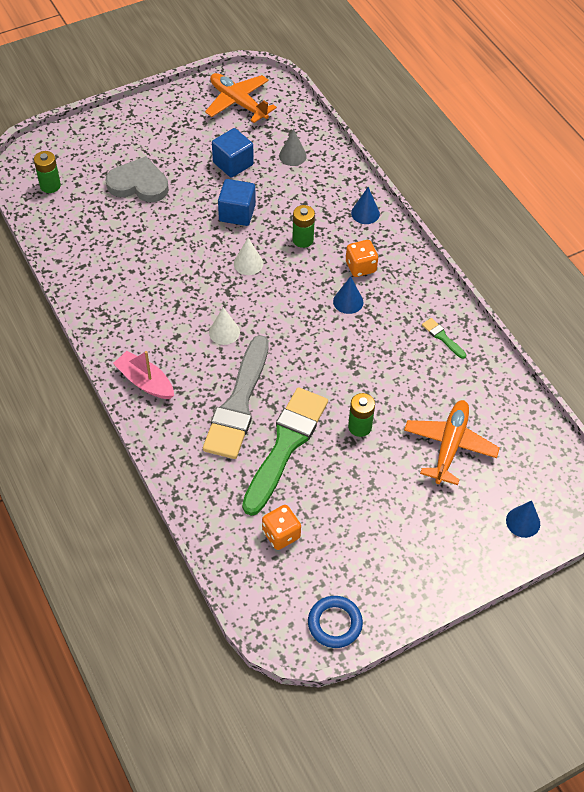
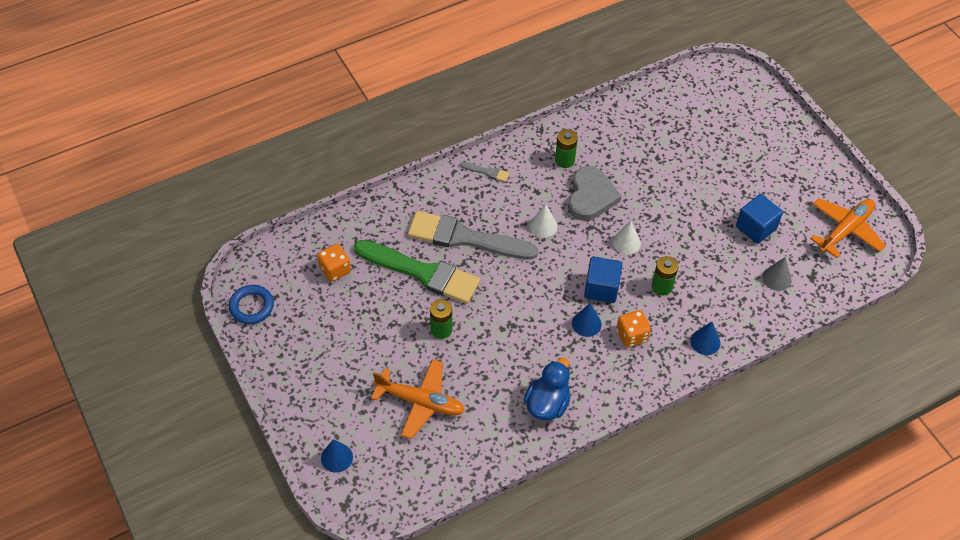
camera: 90 degrees right, 0 degrees up
(50, 186) = (703, 91): green battery -> green battery (564, 160)
(138, 184) = (715, 155): grey heart -> grey heart (591, 196)
(145, 382) = (487, 172): pink boat -> grey brush
(237, 213) = (689, 232): blue cube -> blue cube (601, 288)
(442, 337) = (547, 404): green brush -> blue duck

